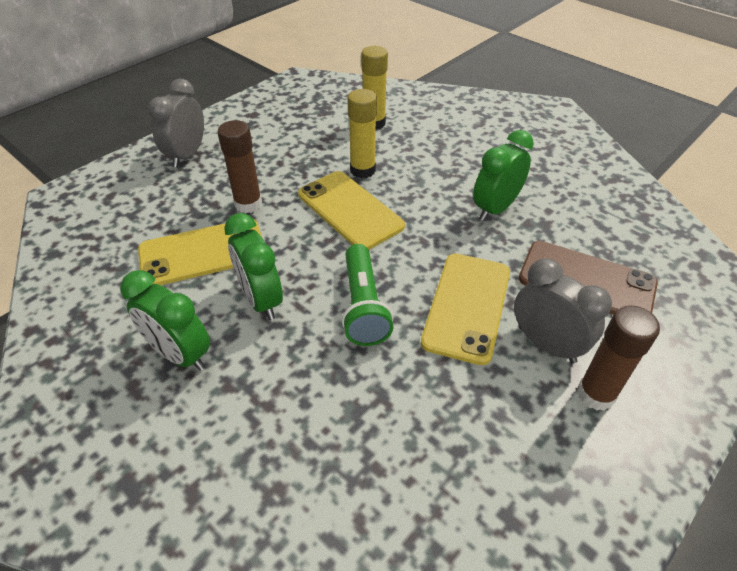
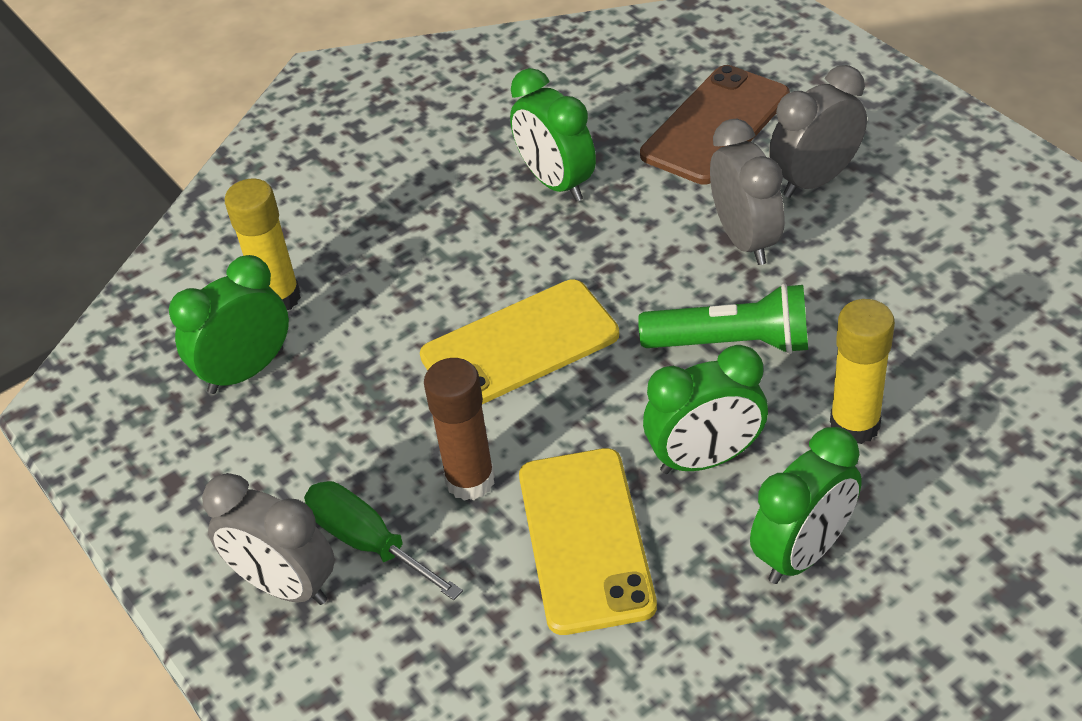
camera: 75 degrees left, 0 degrees up
(210, 176) = (368, 542): none -> green screwdriver
(322, 122) = (246, 371): none -> green clock
(362, 170) = (417, 323): yellow glue stick -> yellow glue stick (854, 425)
(467, 306) = (745, 240): yellow phone -> grey clock
(596, 394) = (888, 156): brown glue stick -> none

